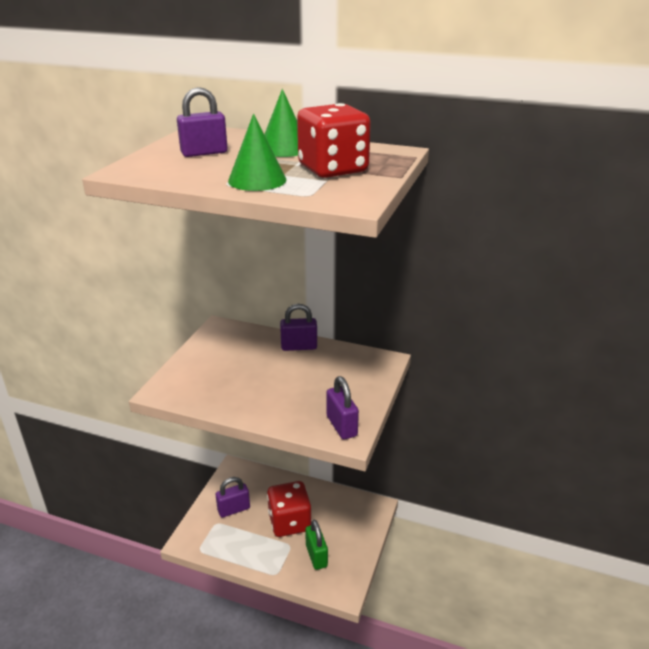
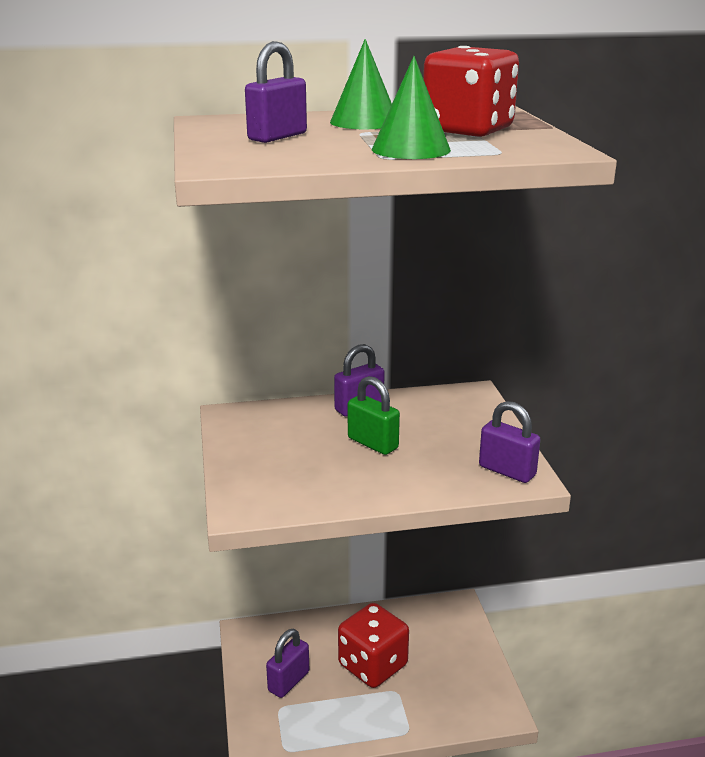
camera: 30 degrees left, 5 degrees down
(316, 556) = (437, 688): green padlock -> green padlock (372, 443)

